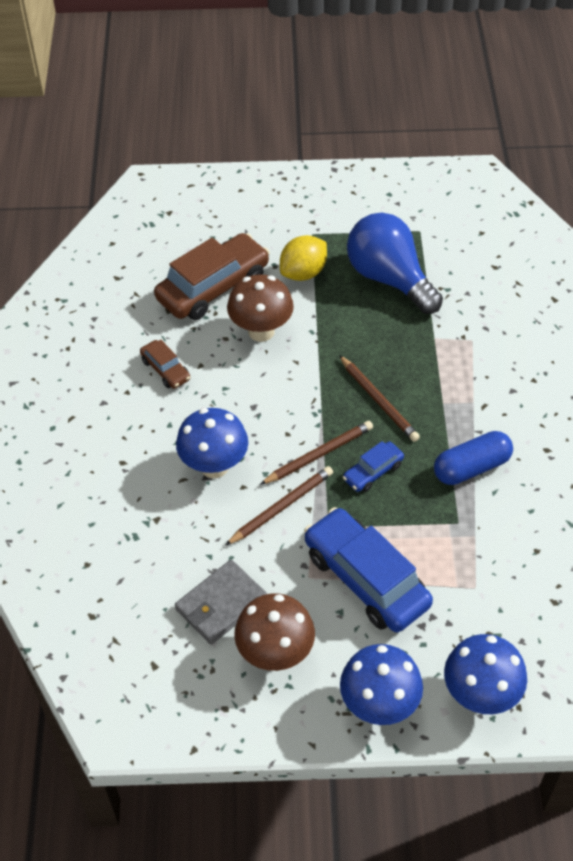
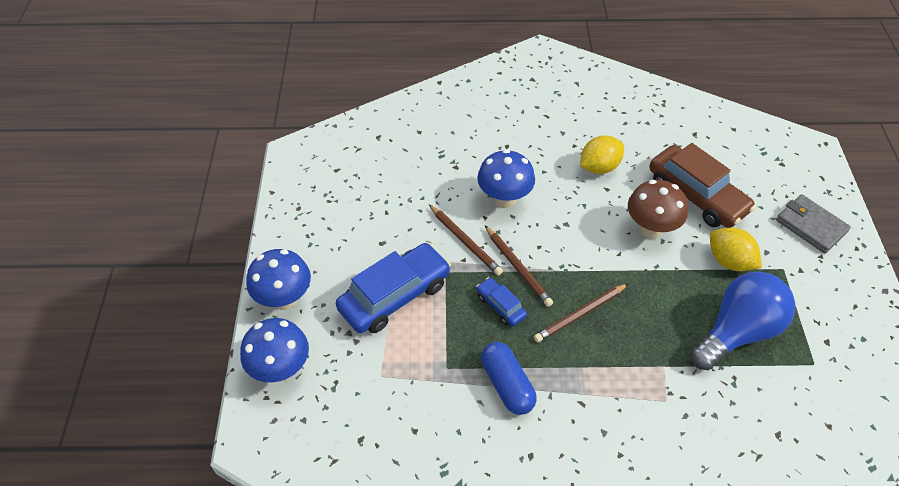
camera: 90 degrees right, 0 degrees up
(165, 370) = (599, 167): brown car -> yellow lemon
(221, 604) = (380, 205): grey wallet -> grey wallet (811, 226)
(275, 654) = (336, 236): brown mushroom -> none

